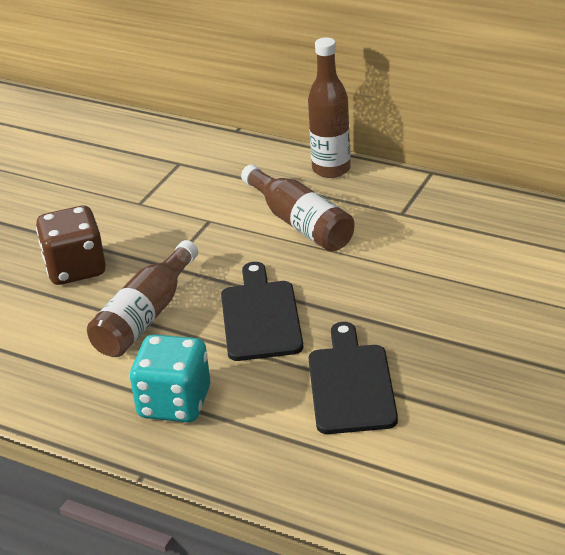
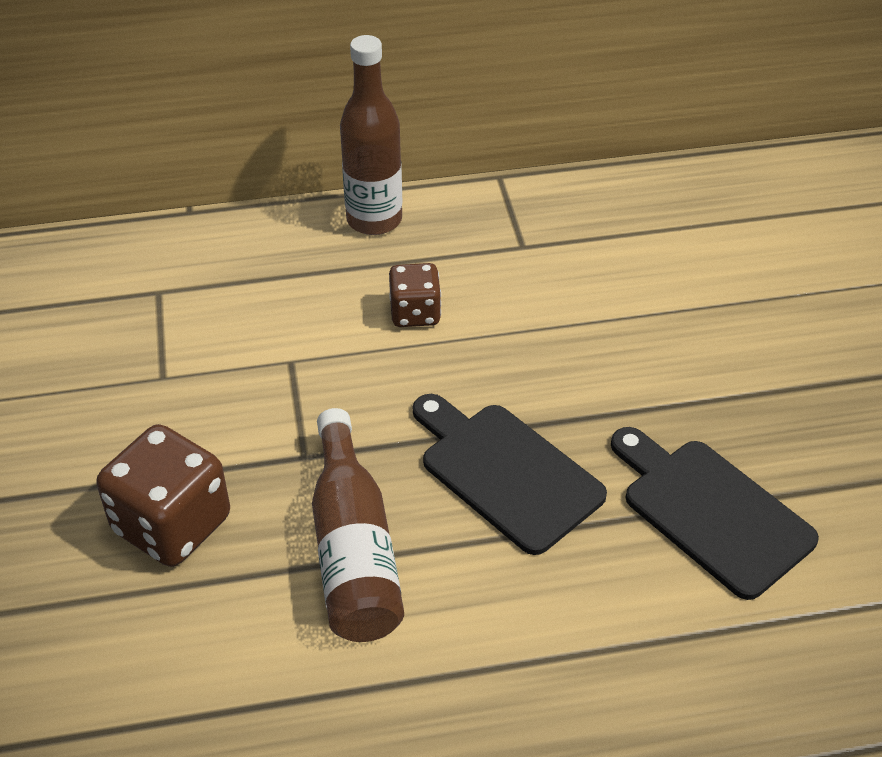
camera: 40 degrees left, 10 degrees up
(174, 403) = (531, 662): turquoise dice -> none
(300, 223) = (415, 313): brown bottle -> brown dice

